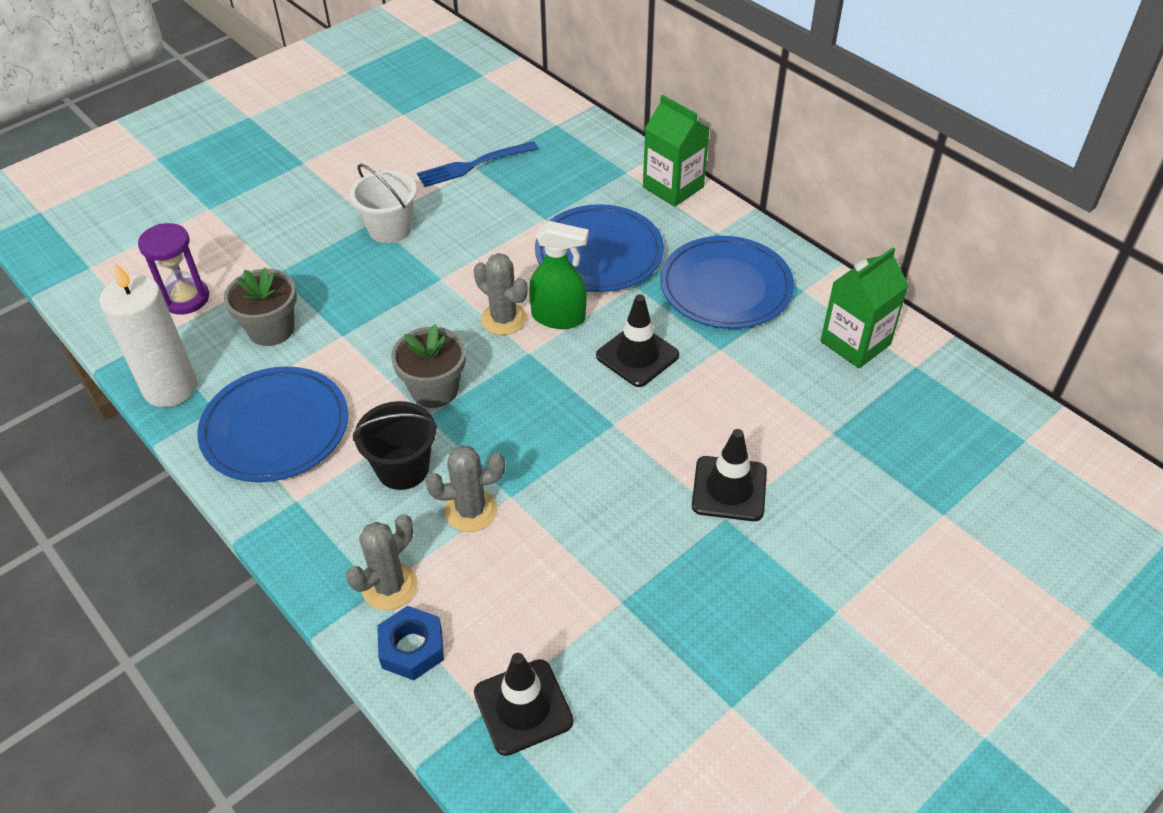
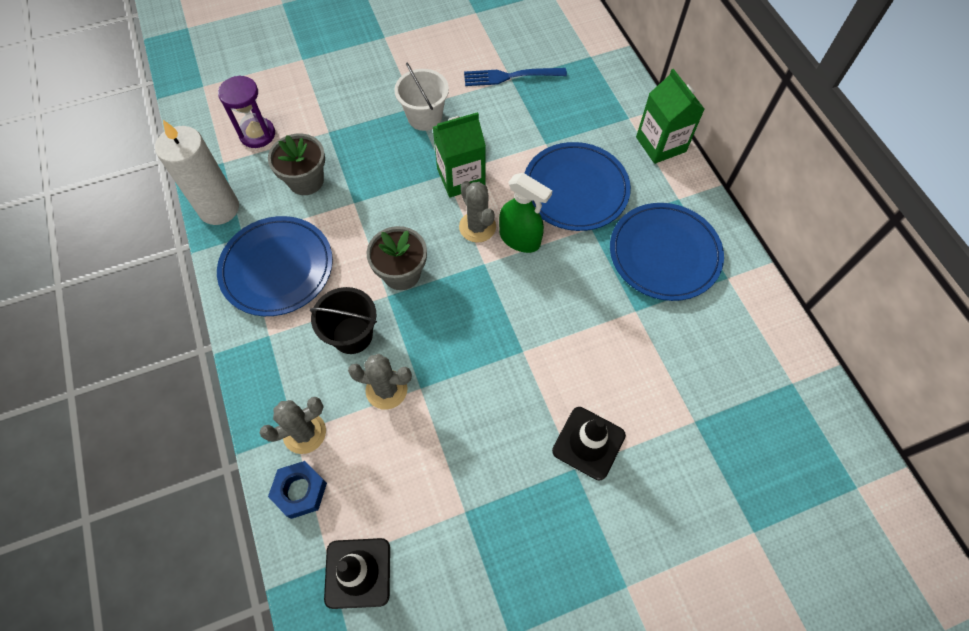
camera: 20 degrees right, 15 degrees up
(637, 356) = (566, 295): black traffic cone -> none
(855, 343) = (750, 343): green carton -> green carton (461, 177)

